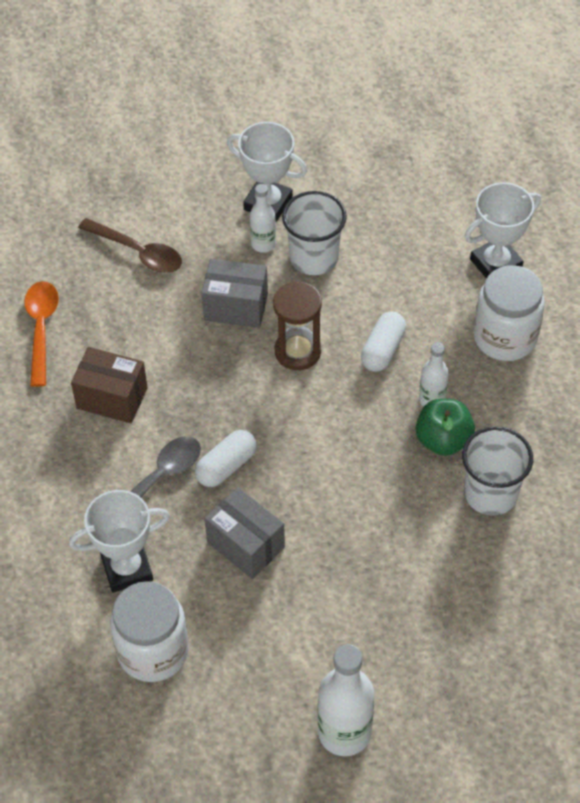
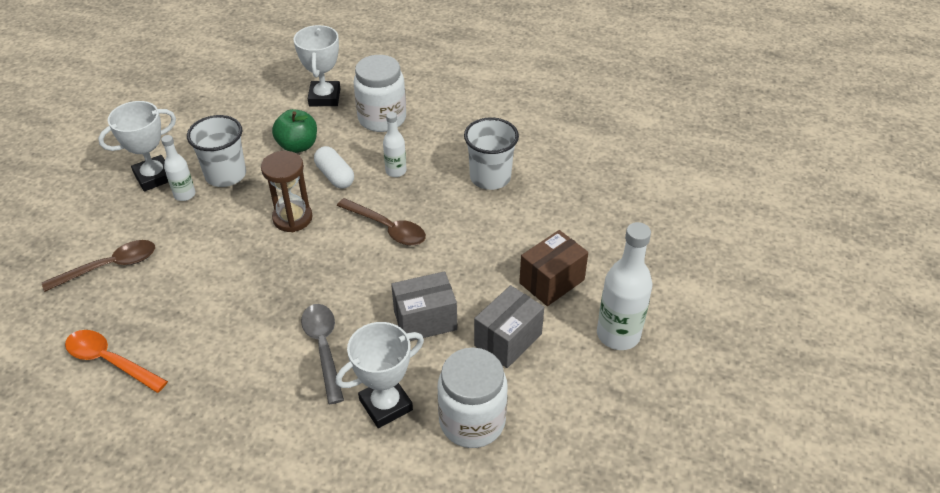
camera: 60 degrees left, 10 degrees down
(112, 398) = (223, 343): brown box -> brown box (552, 281)
(127, 568) = (386, 405): white trophy -> white trophy turned 45 degrees clockwise
(226, 466) = (349, 301): white capsule -> none
(236, 307) = (220, 233): grey box -> grey box (508, 340)
(343, 441) = (387, 228): none -> brown spoon
(443, 440) = (431, 180): green apple -> green apple (298, 146)

